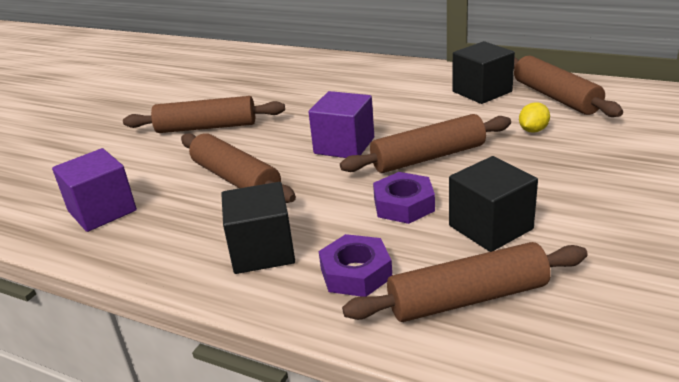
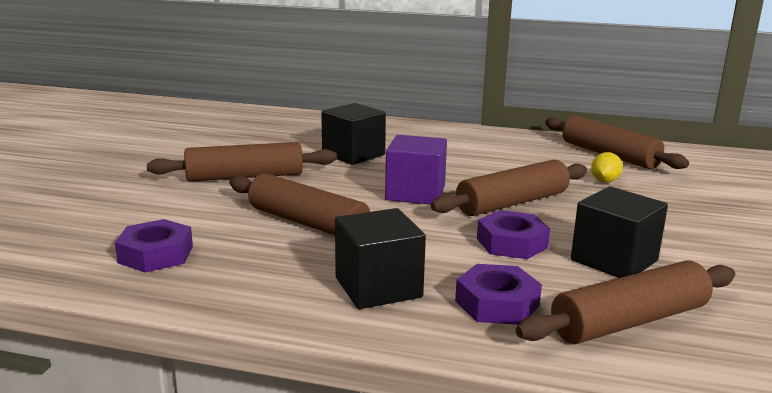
camera: 15 degrees left, 10 degrees down
(102, 211) = (156, 254): purple cube -> purple nut
(482, 92) = (533, 150): black cube -> black cube (353, 154)

